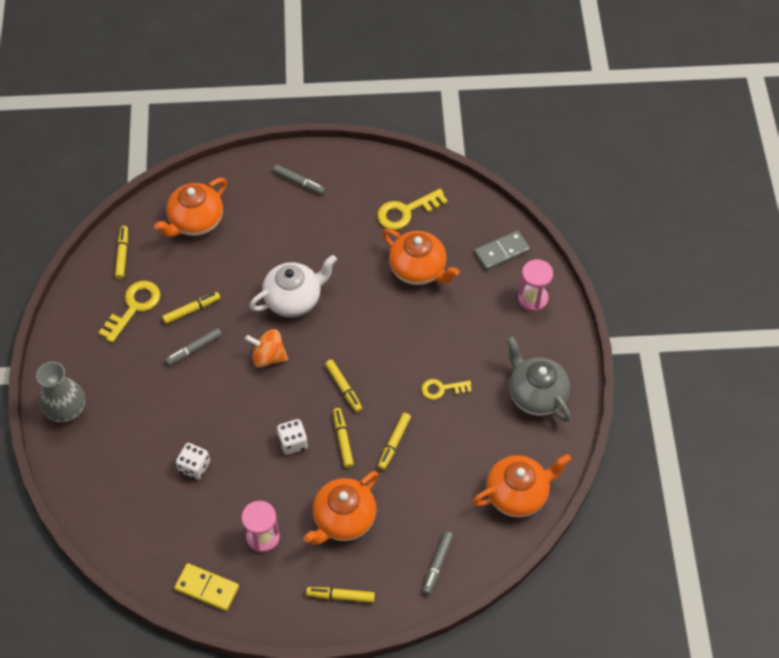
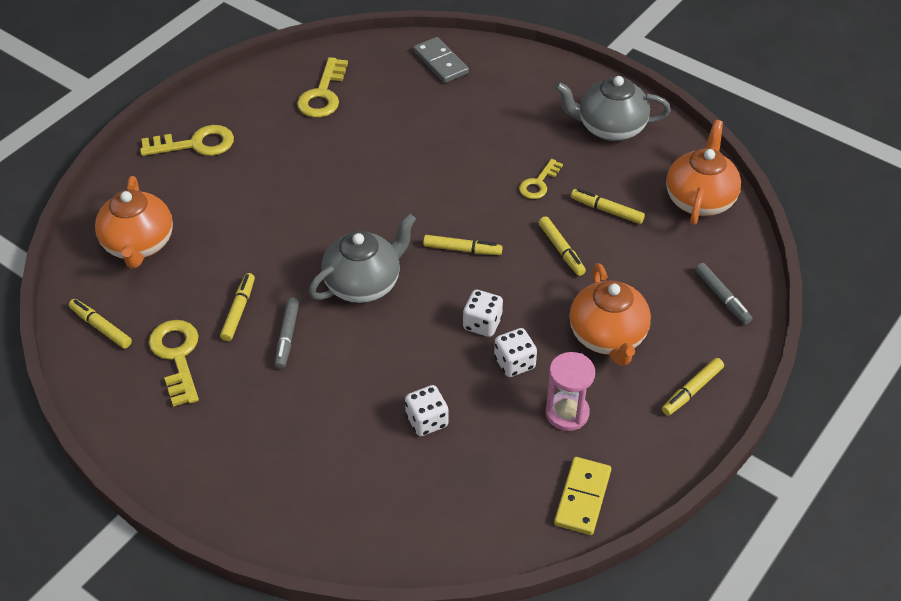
camera: 50 degrees left, 10 degrees down
(66, 409) = (232, 494): grey vase -> none
(207, 588) = (582, 497): yellow domino -> yellow domino turned 45 degrees counterclockwise
(268, 356) = (364, 284): orange spinning top -> grey teapot
(277, 482) = (514, 363): none -> white dice
(294, 299) = (322, 226): white teapot -> none
(299, 182) = (195, 144): grey marker -> yellow key
(343, 440) = (519, 285): yellow marker -> yellow marker (607, 210)
(418, 269) = (394, 123): orange teapot -> none
(502, 252) = (441, 62): grey domino -> grey domino turned 45 degrees counterclockwise
(533, 299) = (511, 72): pink hourglass -> none

